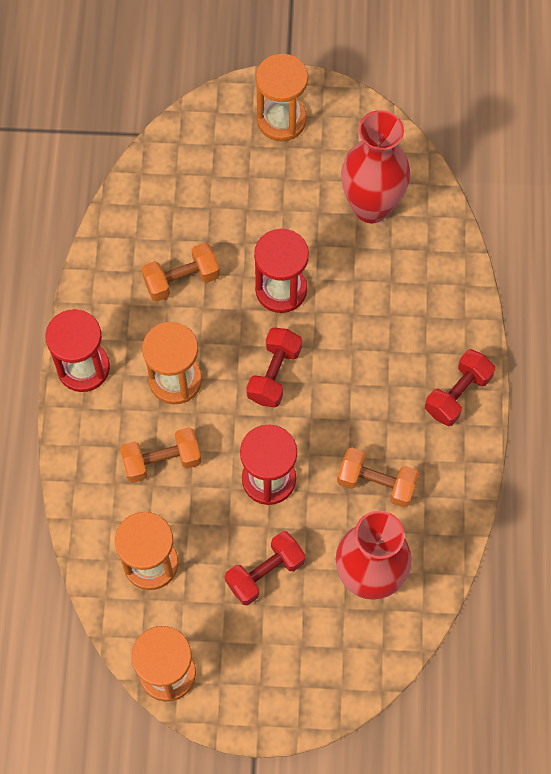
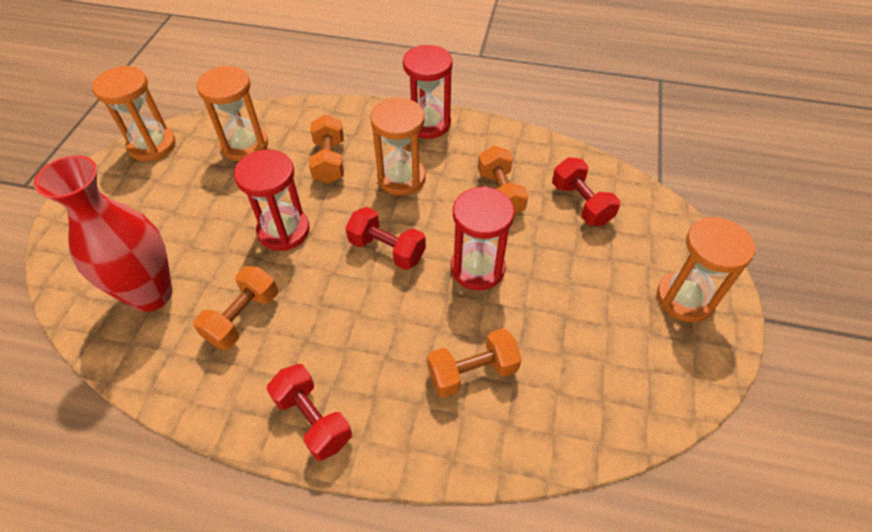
camera: 100 degrees right, 15 degrees down
(265, 573) = (199, 216): red dumbbell -> red dumbbell (581, 204)
(371, 206) = (570, 370): red vase -> none
(389, 280) = (472, 372): none -> orange dumbbell

